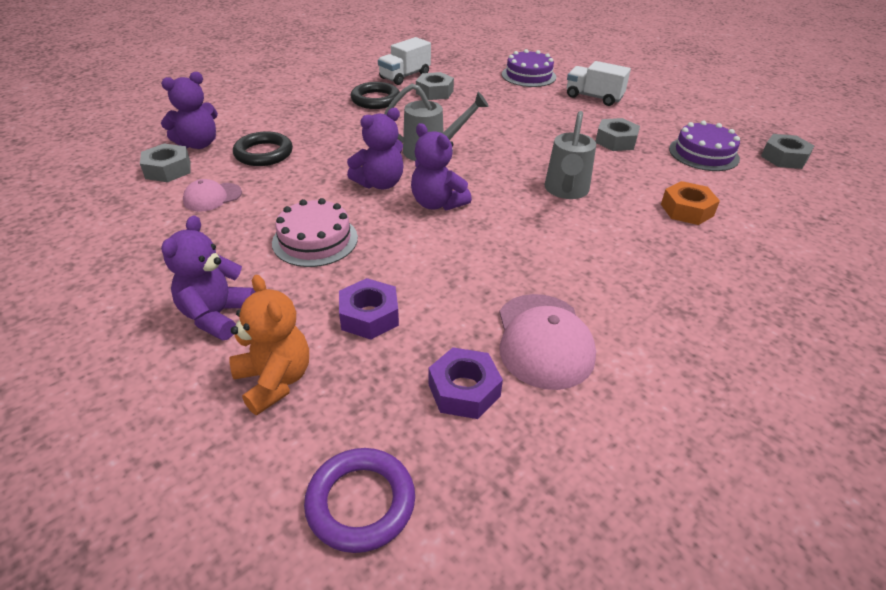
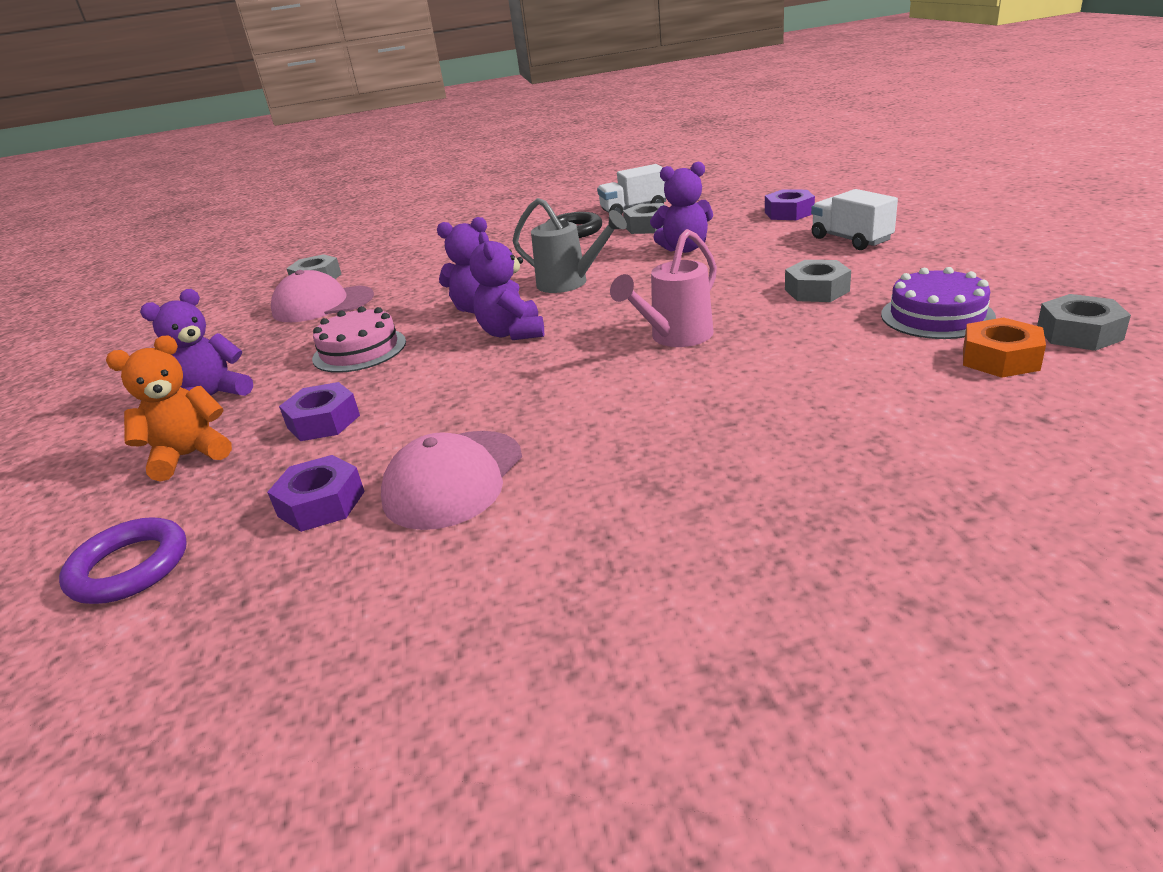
camera: 35 degrees right, 10 degrees down
(198, 144) = (364, 261): purple teddy bear -> purple teddy bear (684, 249)
(212, 197) = (322, 304): pink cap -> pink cap, size x1.71
(264, 153) = (408, 272): black ring -> none
(275, 381) = (189, 456): orange teddy bear -> orange teddy bear turned 120 degrees counterclockwise
(528, 75) = (789, 213): purple cake -> purple nut
(566, 191) = (675, 338): grey watering can -> pink watering can
(686, 210) = (817, 378): orange nut -> orange nut (1000, 359)

